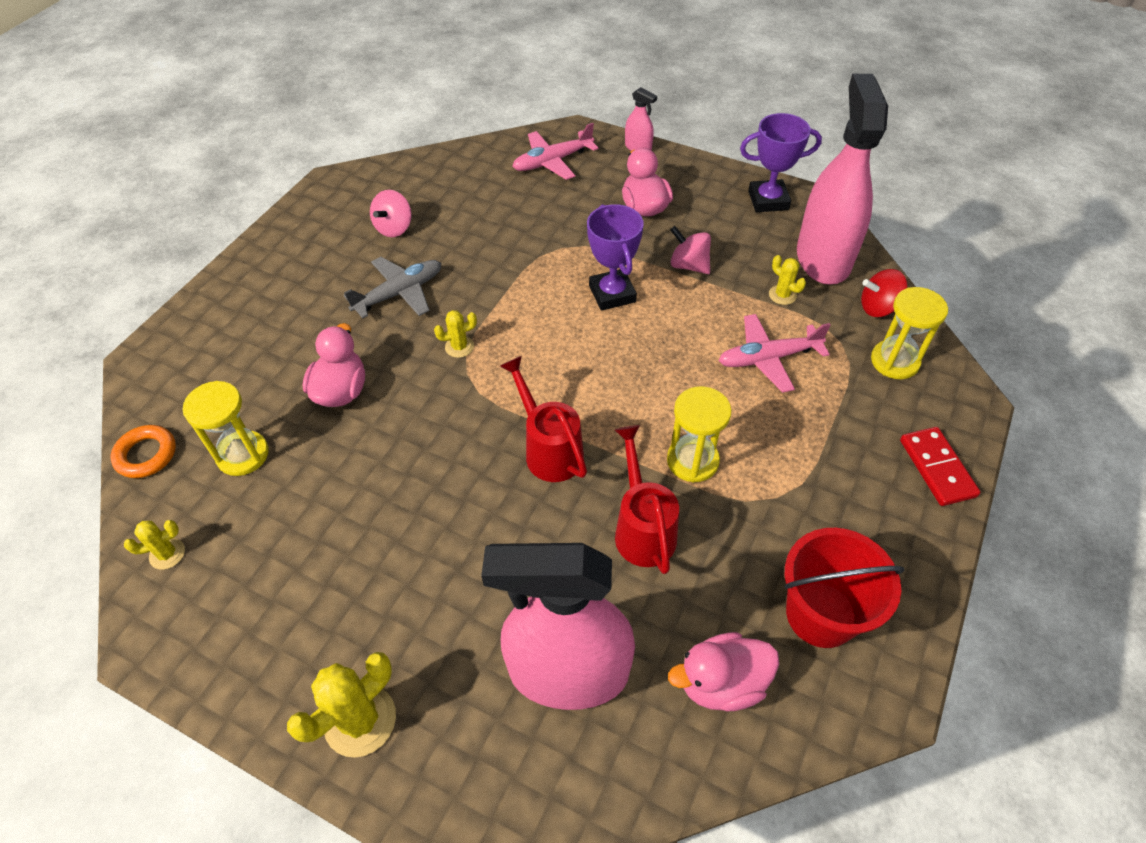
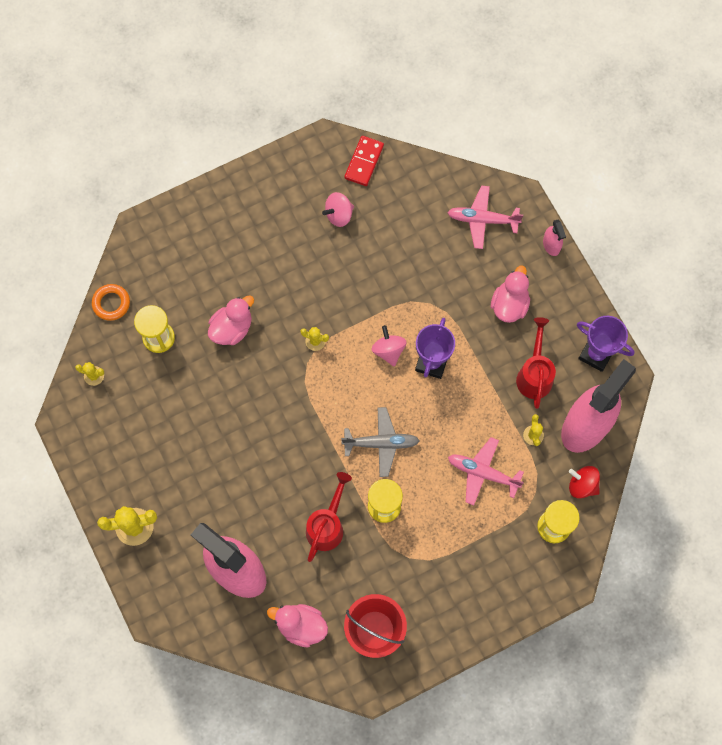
camera: 35 degrees right, 20 degrees up
(400, 293) = (308, 275): grey plane -> grey plane (381, 443)
(549, 449) = (315, 446): red watering can -> red watering can (534, 374)
(688, 265) = (496, 372): pink spinning top -> pink spinning top (388, 350)
(937, 468) = (509, 603): red domino -> red domino (364, 162)

